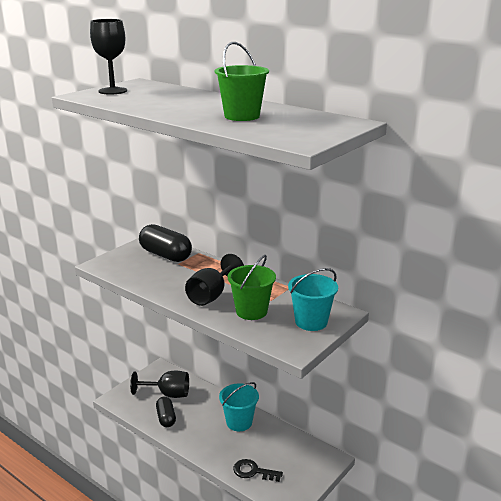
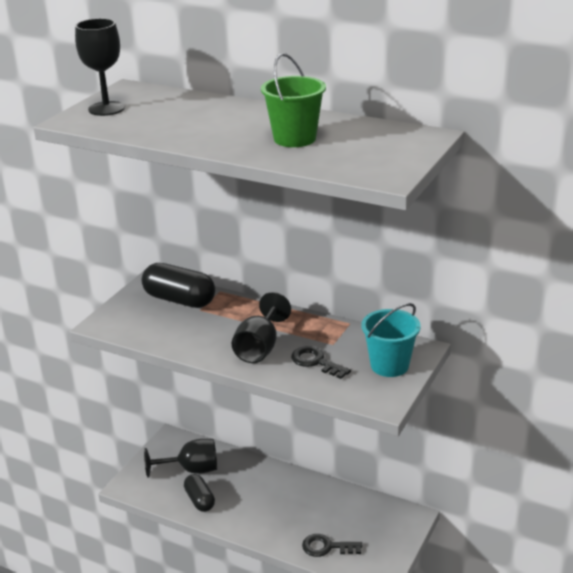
camera: 10 degrees left, 5 degrees up
(239, 422) = (291, 491): turquoise bucket -> none
(251, 311) = (316, 362): green bucket -> black key

